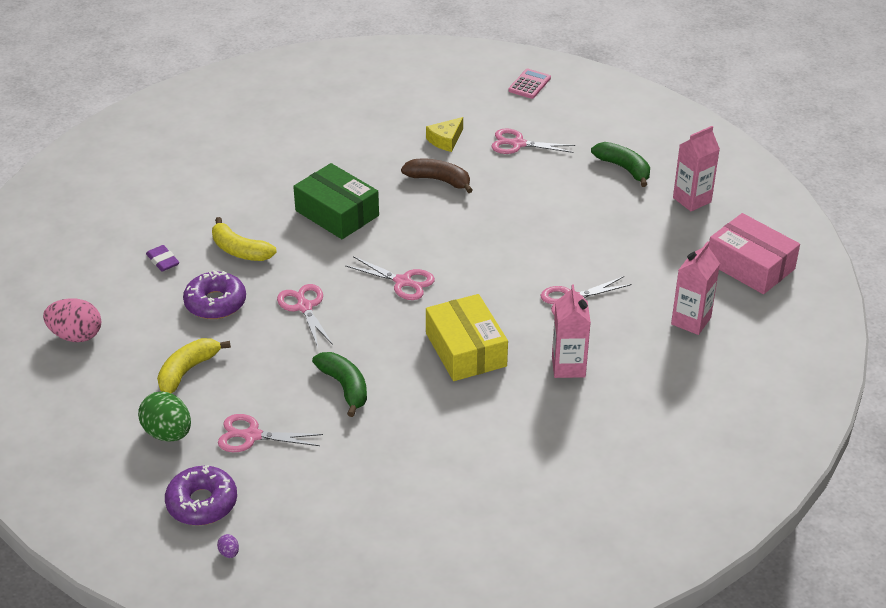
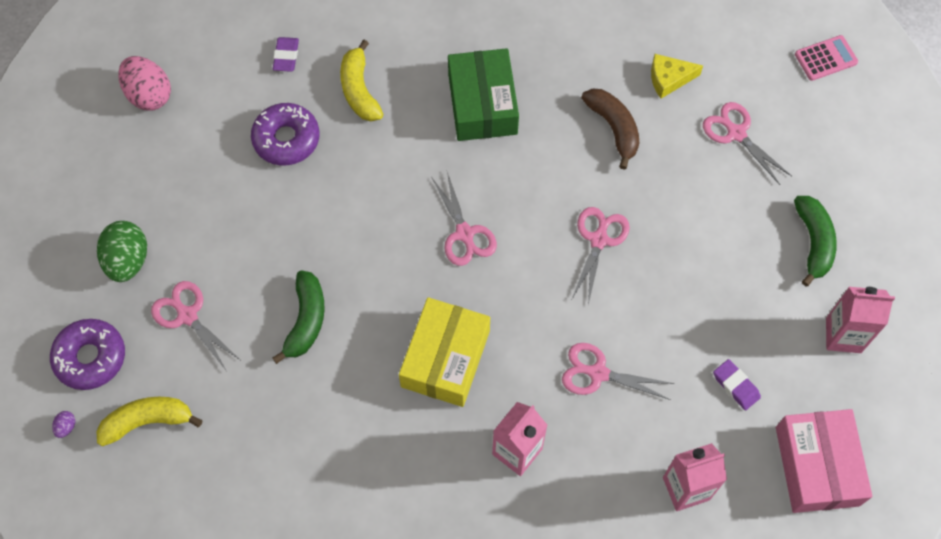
camera: 40 degrees right, 25 degrees up
(187, 371) = (199, 202): yellow banana -> yellow banana (147, 421)
(304, 307) = (354, 200): pink scissors -> pink scissors (599, 239)
(660, 257) = (736, 386): none -> purple eraser

